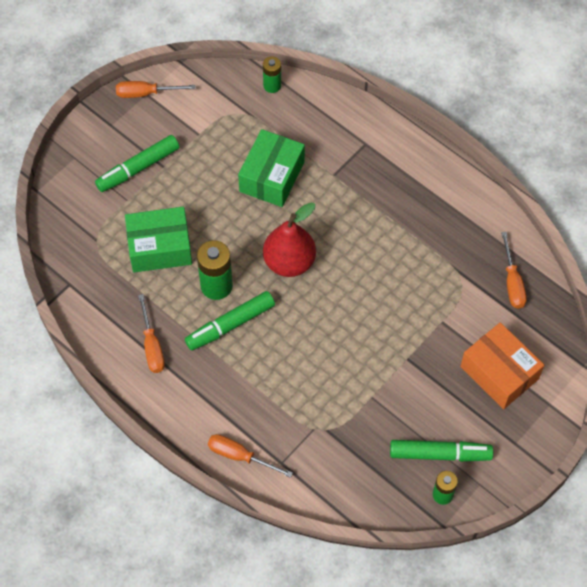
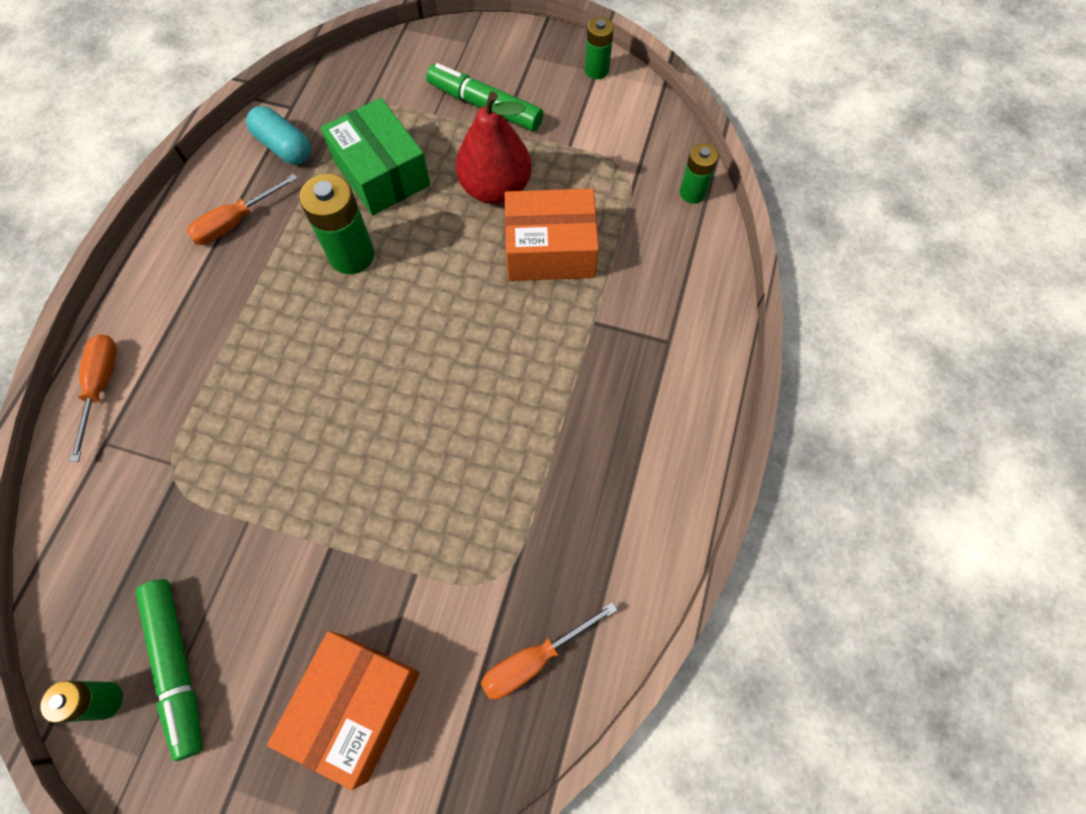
camera: 65 degrees right, 5 degrees up
(103, 298) = (284, 147): none -> turquoise capsule
(146, 93) = (596, 70): orange screwdriver -> green battery
(230, 325) = (299, 294): green marker -> none
(272, 177) = (550, 250): green box -> orange box
(289, 262) = (426, 324): red pear -> red pear (495, 188)

